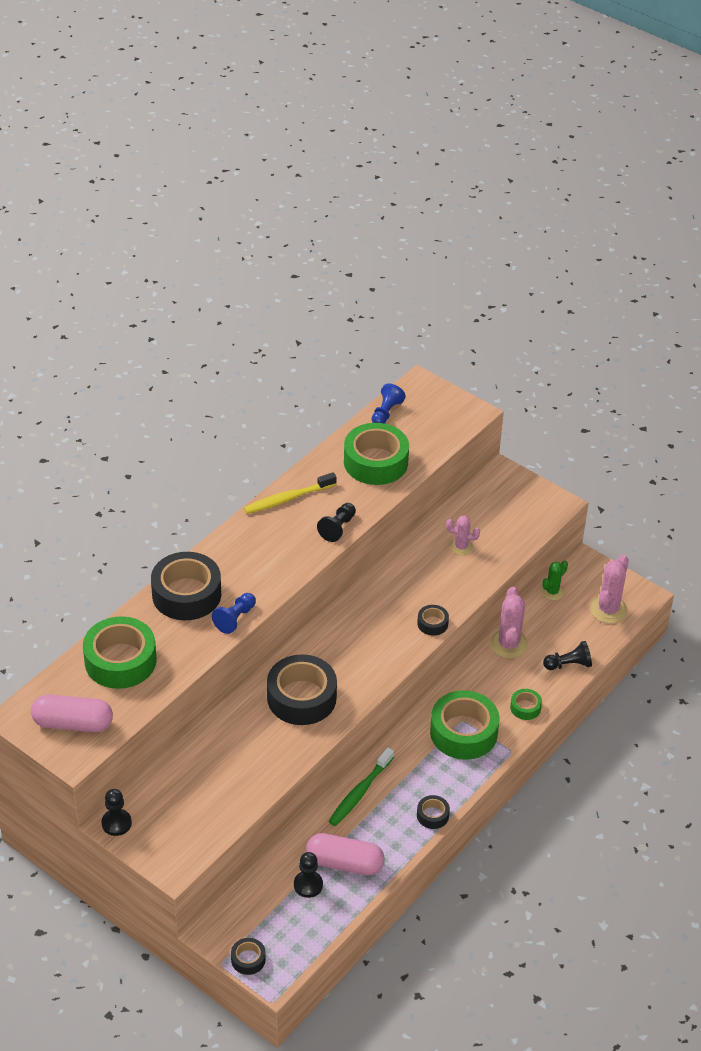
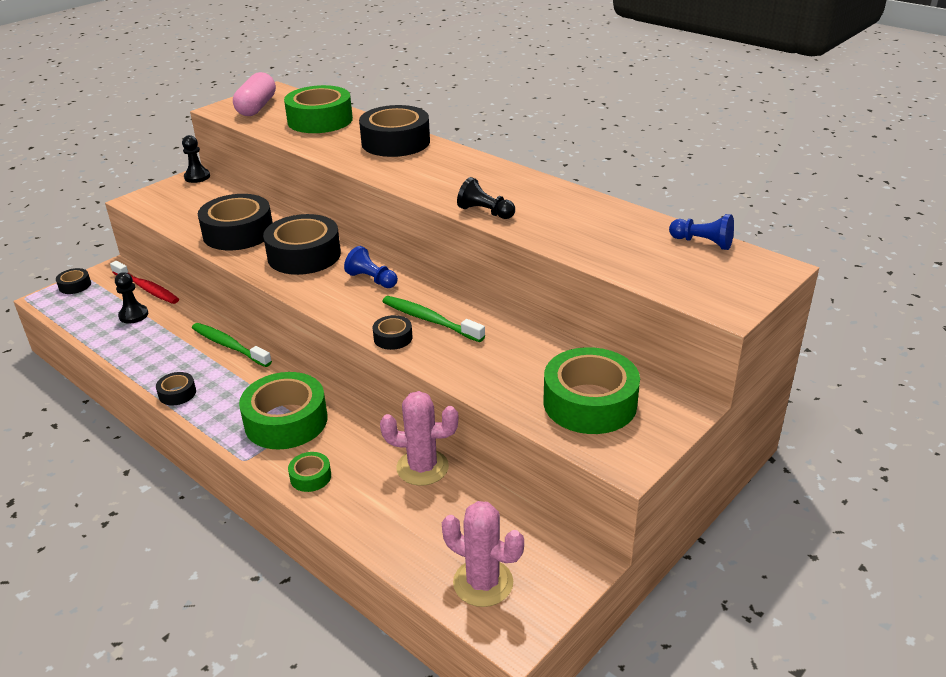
camera: 95 degrees right, 10 degrees down
(235, 619) = (357, 163): blue pawn -> blue pawn (372, 279)
(255, 757) = (238, 233): none -> black tape
(256, 888) = (147, 288): none -> red toothbrush
(288, 499) = (533, 185): yellow toothbrush -> none
(344, 863) = (147, 336): pink capsule -> none
(375, 462) = (604, 235): green tape -> green tape (590, 403)
(406, 603) = (430, 320): none -> green toothbrush
(461, 547) = (527, 364): pink cactus -> none
(552, 592) = (520, 519): green cactus -> none
(568, 665) = (377, 526): black pawn -> none

